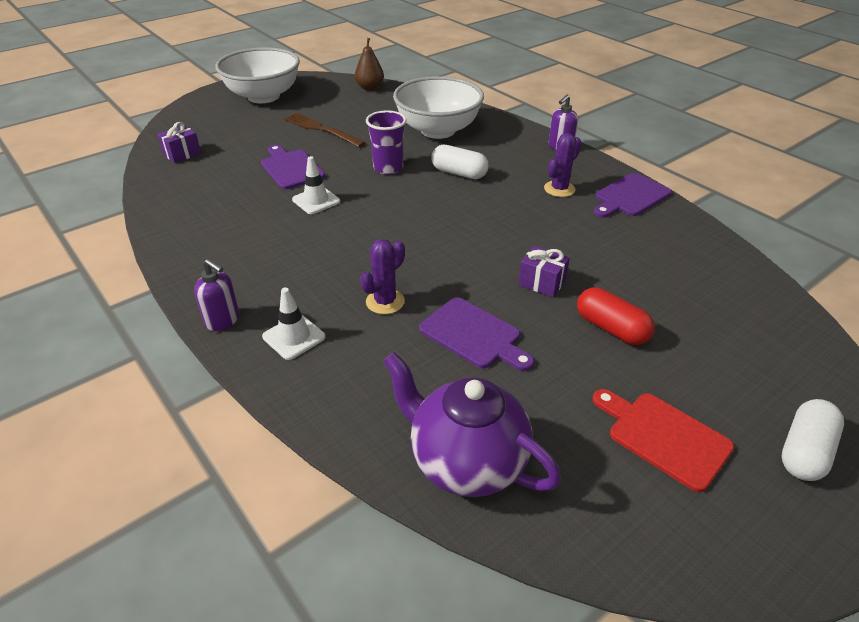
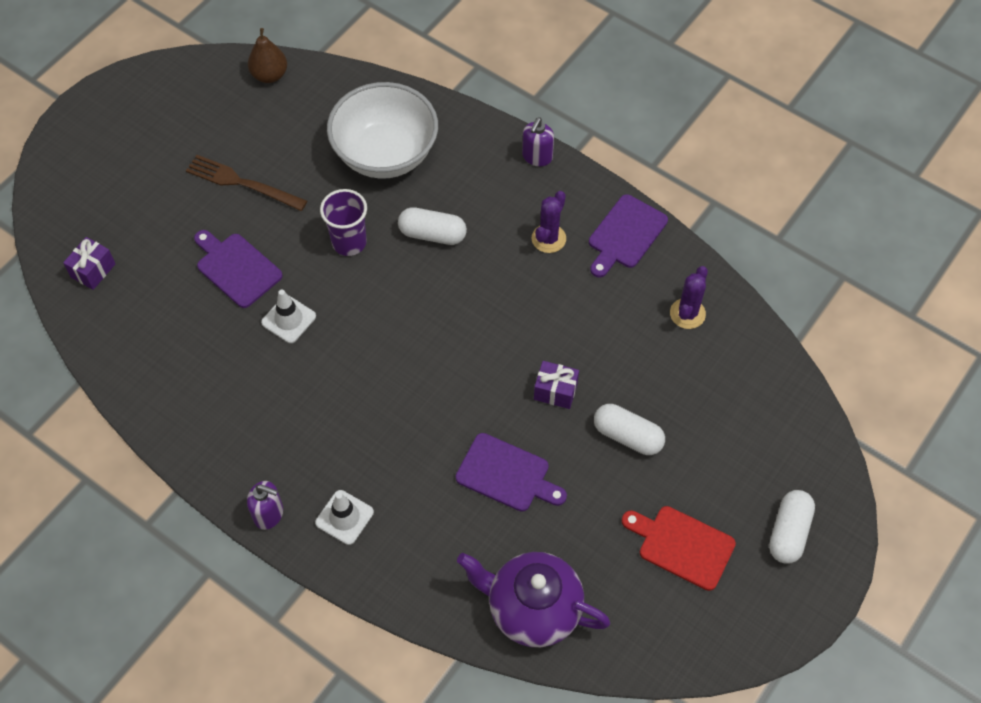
camera: 15 degrees left, 20 degrees up
(263, 96) = (136, 125): white bowl -> none
(385, 302) = (413, 453): purple cactus -> purple cactus (687, 313)
(611, 328) = (627, 436): red capsule -> white capsule

